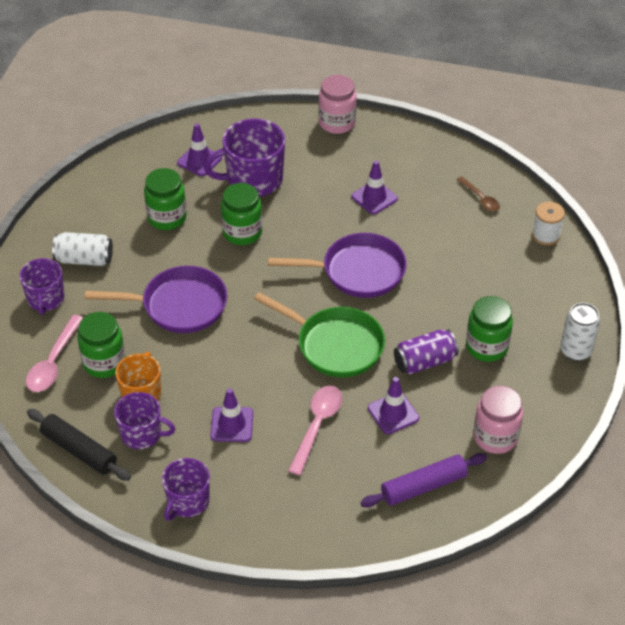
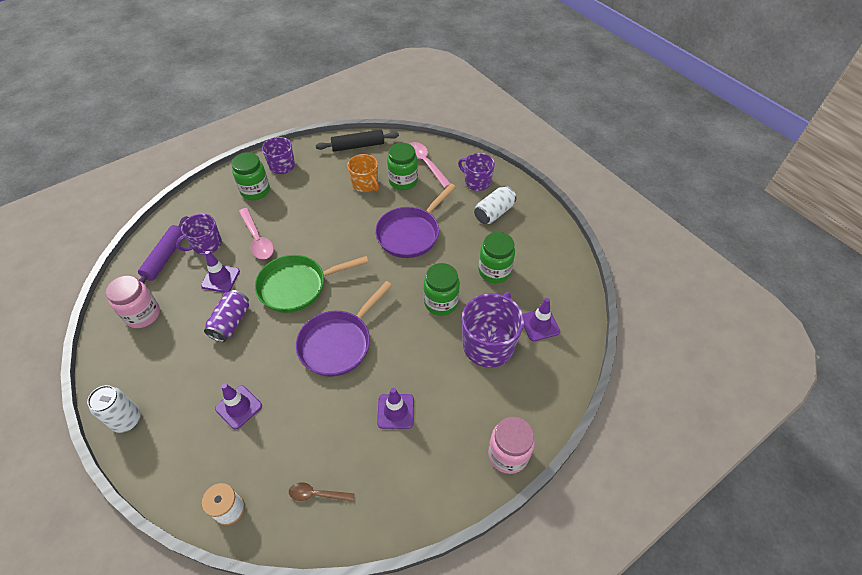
camera: 130 degrees right, 5 degrees up
(142, 434) = (340, 171): purple mug -> purple mug (206, 245)
(232, 424) = (303, 206): purple traffic cone -> purple traffic cone (238, 407)
(486, 347) = (197, 367): green jar -> green jar (255, 191)

